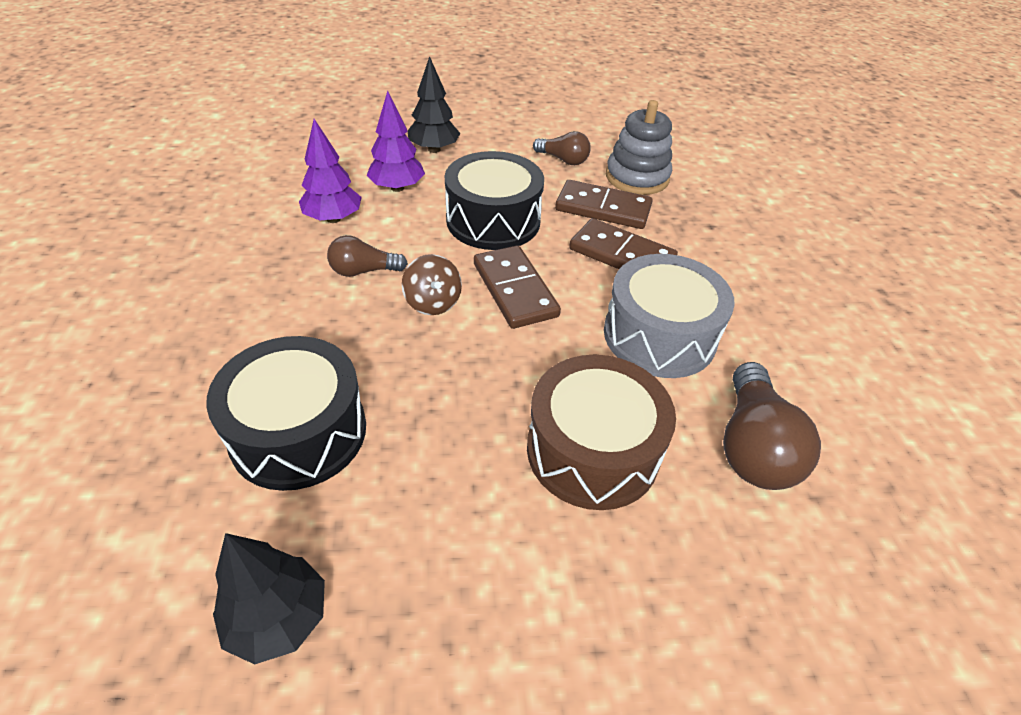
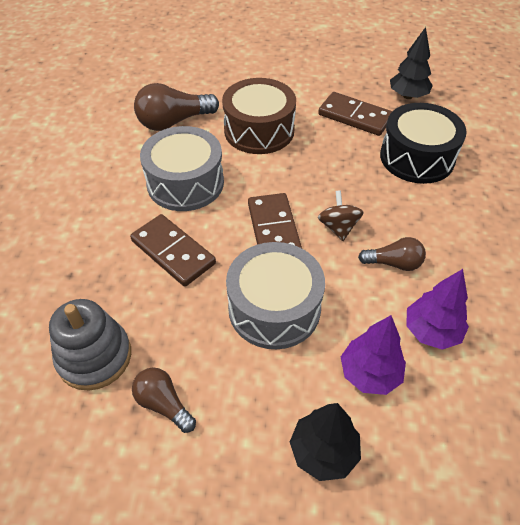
camera: 165 degrees left, 5 degrees up
(493, 220) = (274, 308): black drum -> grey drum
(603, 208) = (159, 311): brown domino -> brown domino (355, 117)
(753, 446) = (174, 122): brown light bulb -> brown light bulb turned 135 degrees counterclockwise

